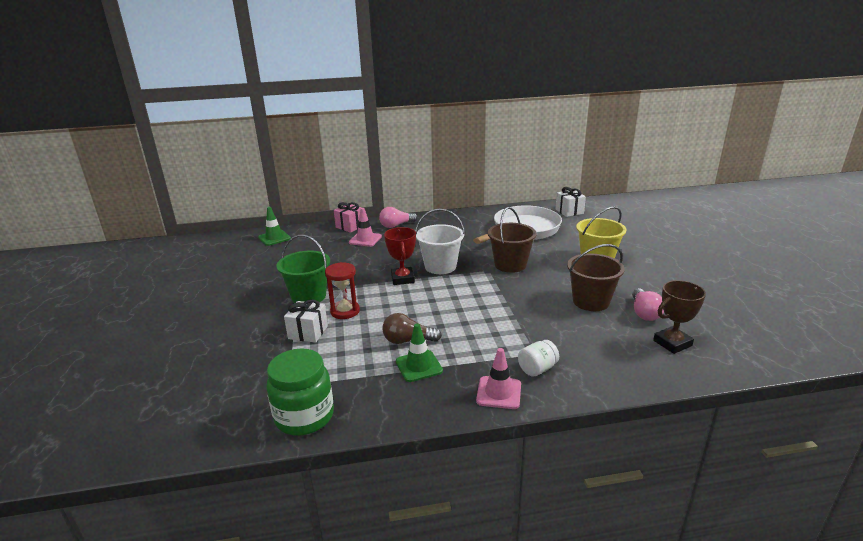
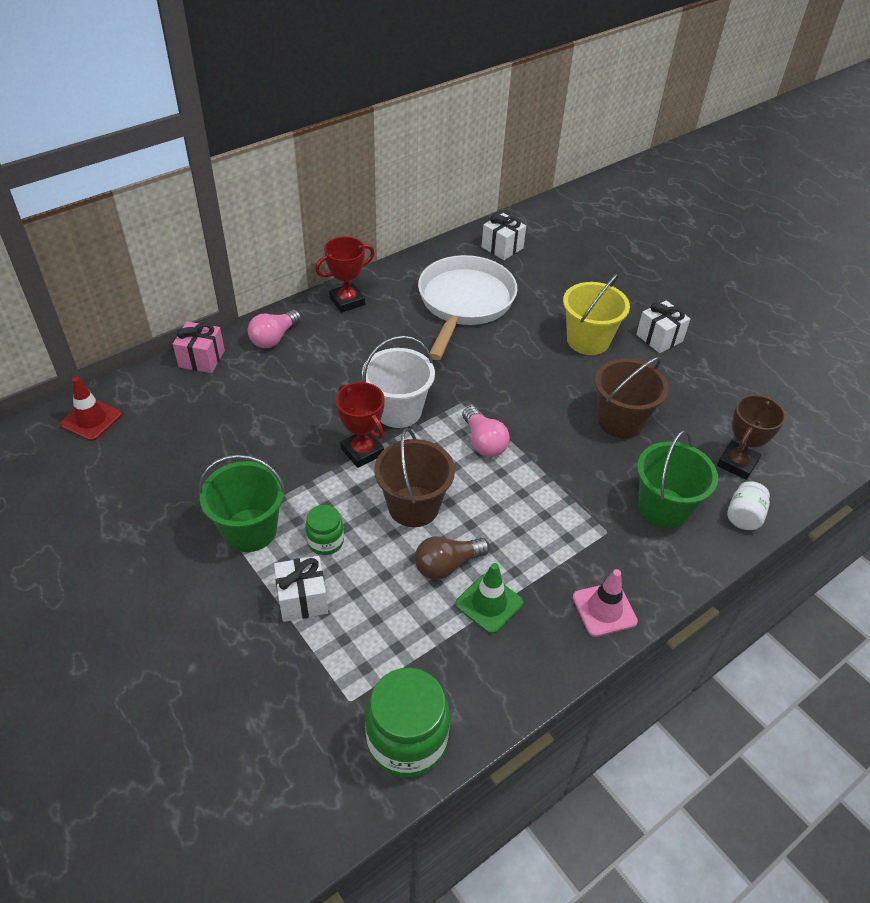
camera: 30 degrees left, 20 degrees up
(274, 238) = (91, 420): green traffic cone -> red traffic cone
(345, 311) = (325, 541): red hourglass -> green jar
(365, 239) = (248, 383): pink traffic cone -> none
(451, 218) = (347, 301): none -> red trophy
(510, 265) = (488, 380): brown bucket -> brown bucket (413, 506)
(537, 369) = (623, 556): white jar -> white jar (743, 516)
(590, 352) = (663, 508): none -> green bucket
(644, 313) = (687, 422): pink light bulb -> pink light bulb (483, 442)
(654, 268) = (659, 338): none -> white gift

